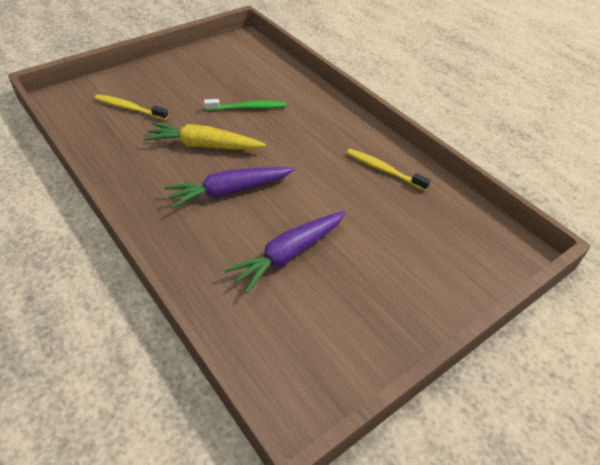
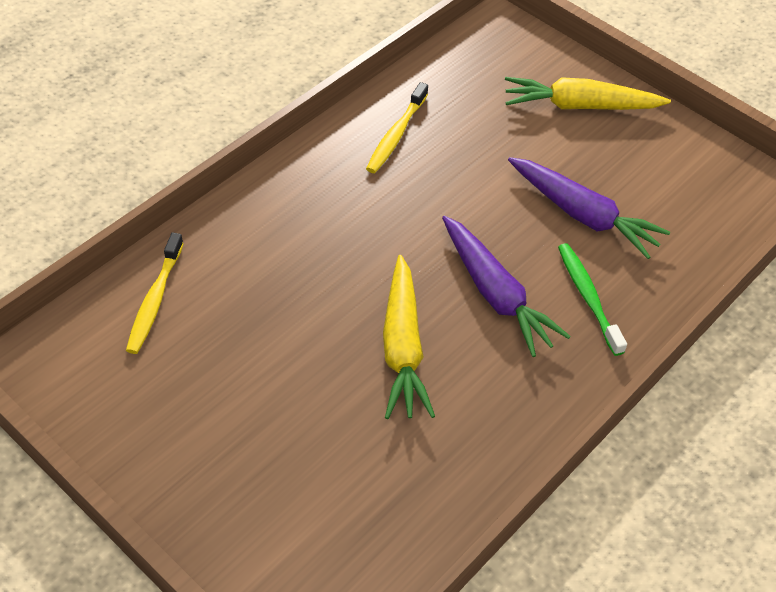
camera: 100 degrees left, 5 degrees up
(129, 108) = (326, 489): yellow toothbrush -> yellow toothbrush (155, 300)
(247, 108) = (284, 309): green toothbrush -> green toothbrush (588, 297)
(415, 284) = (580, 106): none -> yellow carrot

